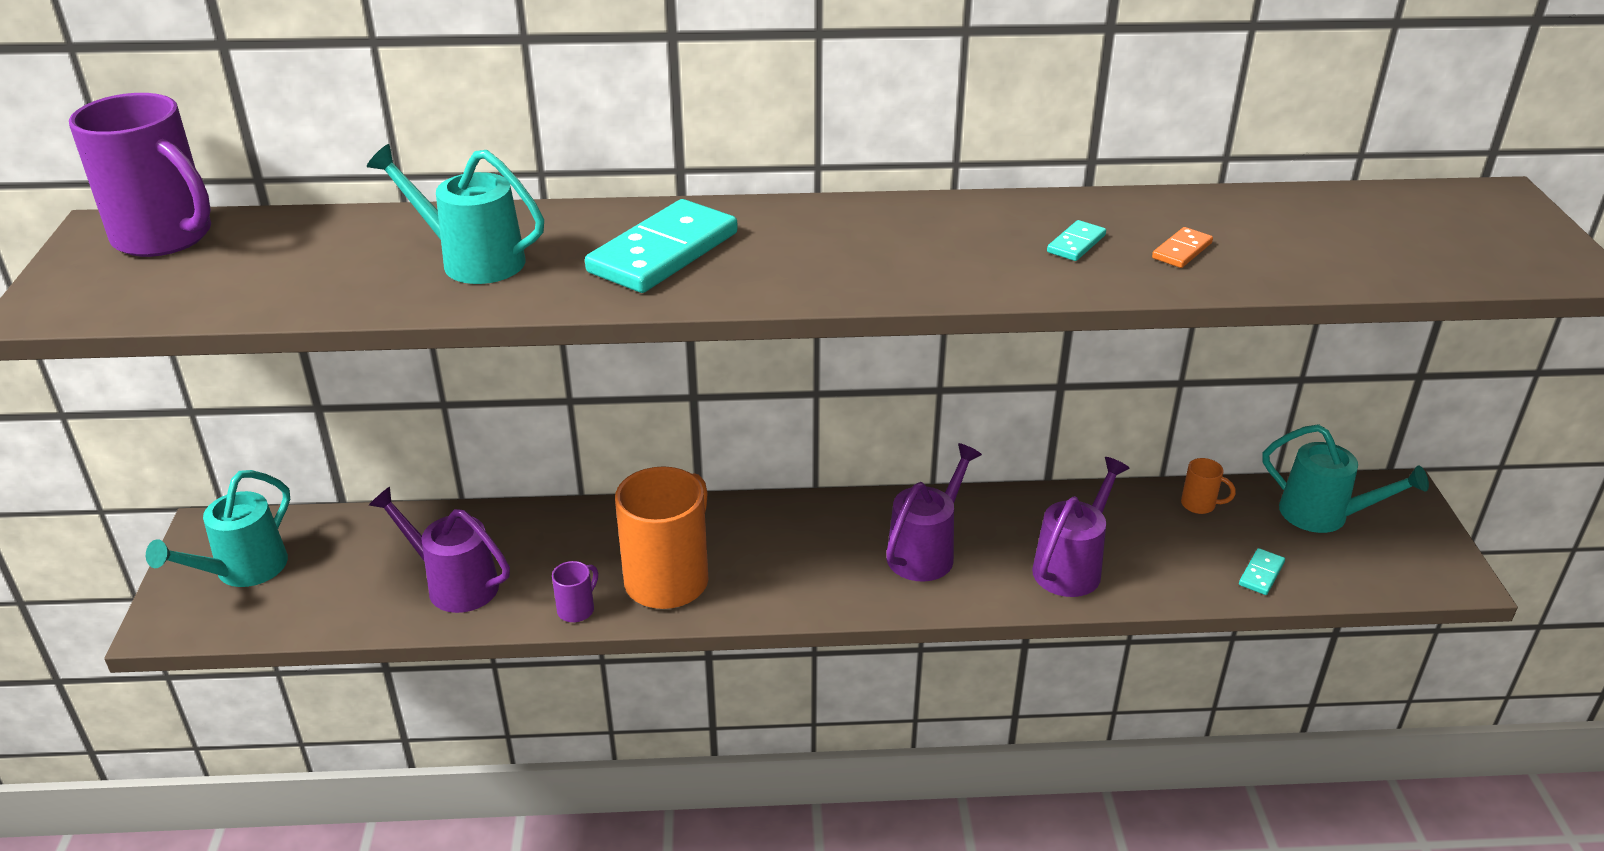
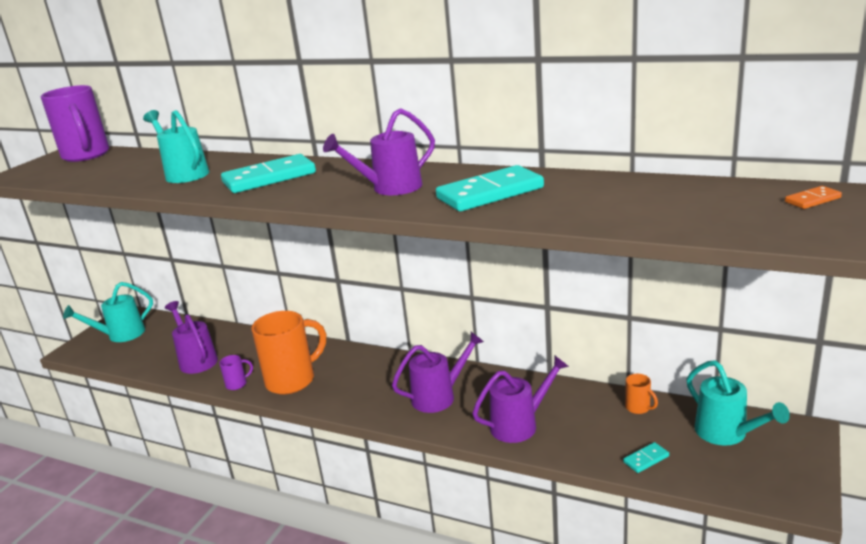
camera: 30 degrees right, 10 degrees down
(909, 252) = (389, 188): none -> purple watering can
(1076, 244) = (490, 193): turquoise domino -> turquoise domino, size x2.25
(1182, 251) = (551, 202): orange domino -> orange domino (812, 200)

